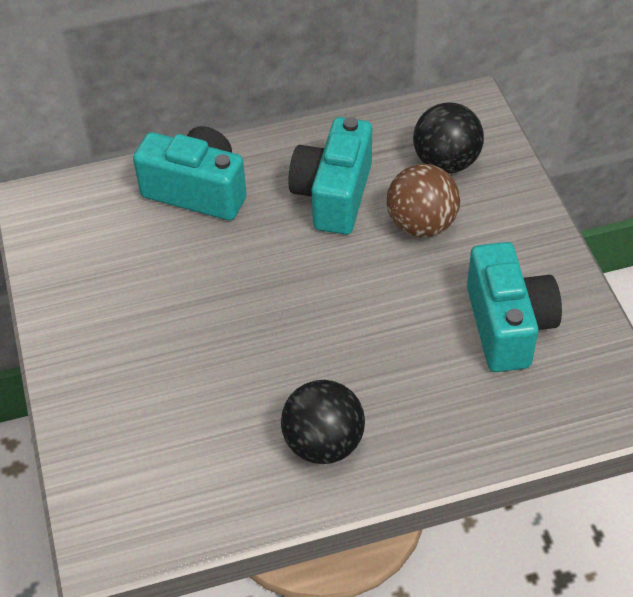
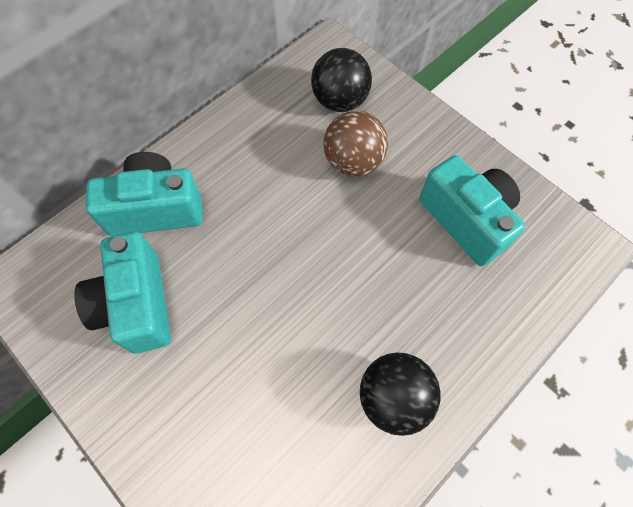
camera: 30 degrees left, 15 degrees up
(333, 195) = (270, 165): turquoise camera -> turquoise camera (137, 304)

